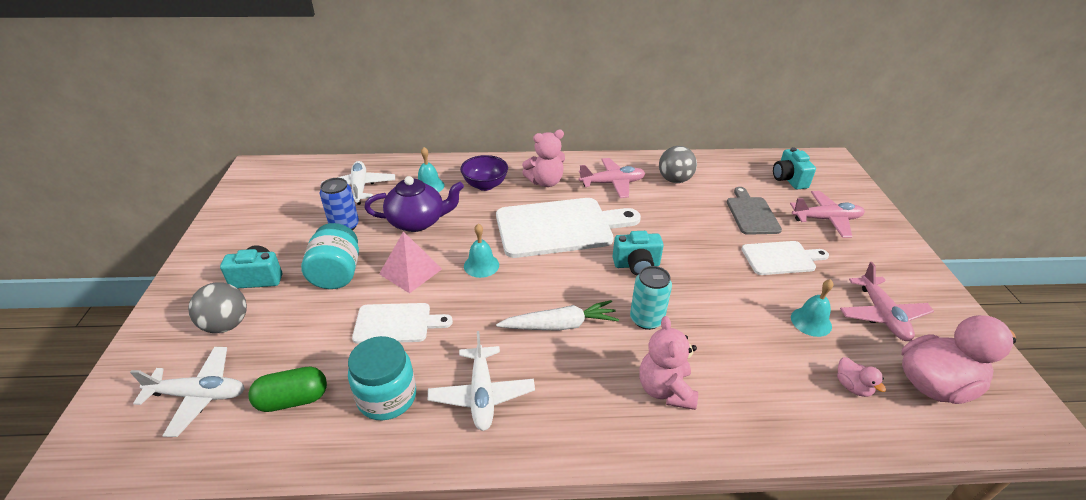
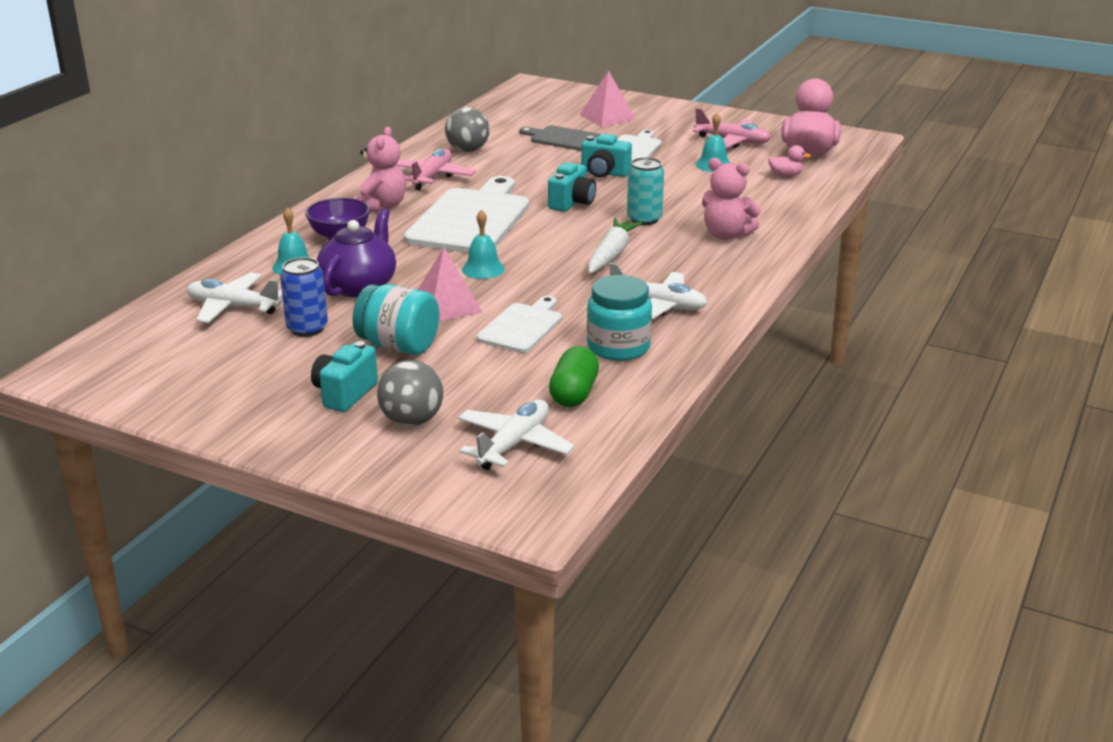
camera: 60 degrees left, 10 degrees down
(789, 179) = (535, 109): turquoise camera -> turquoise camera (604, 173)
(826, 219) = (607, 117): pink plane -> pink pyramid

